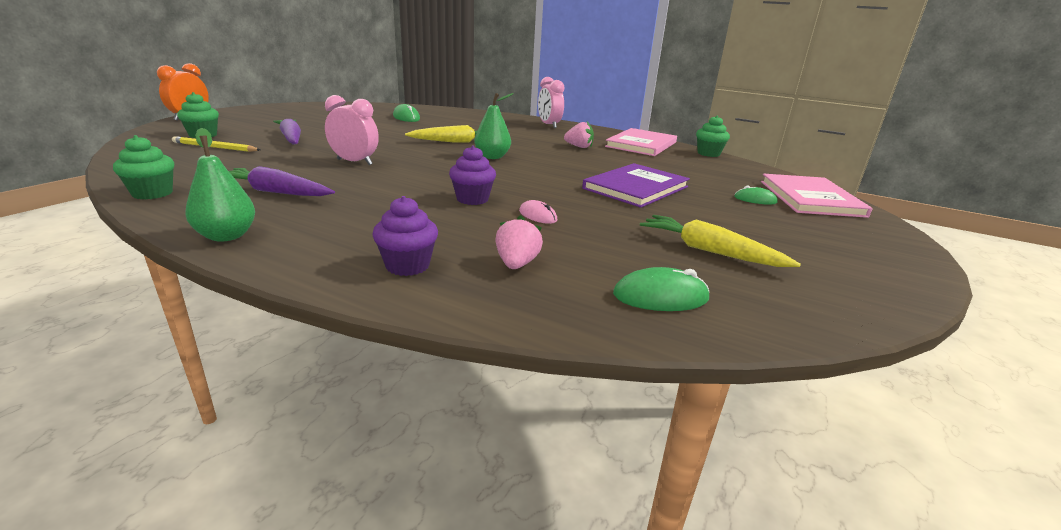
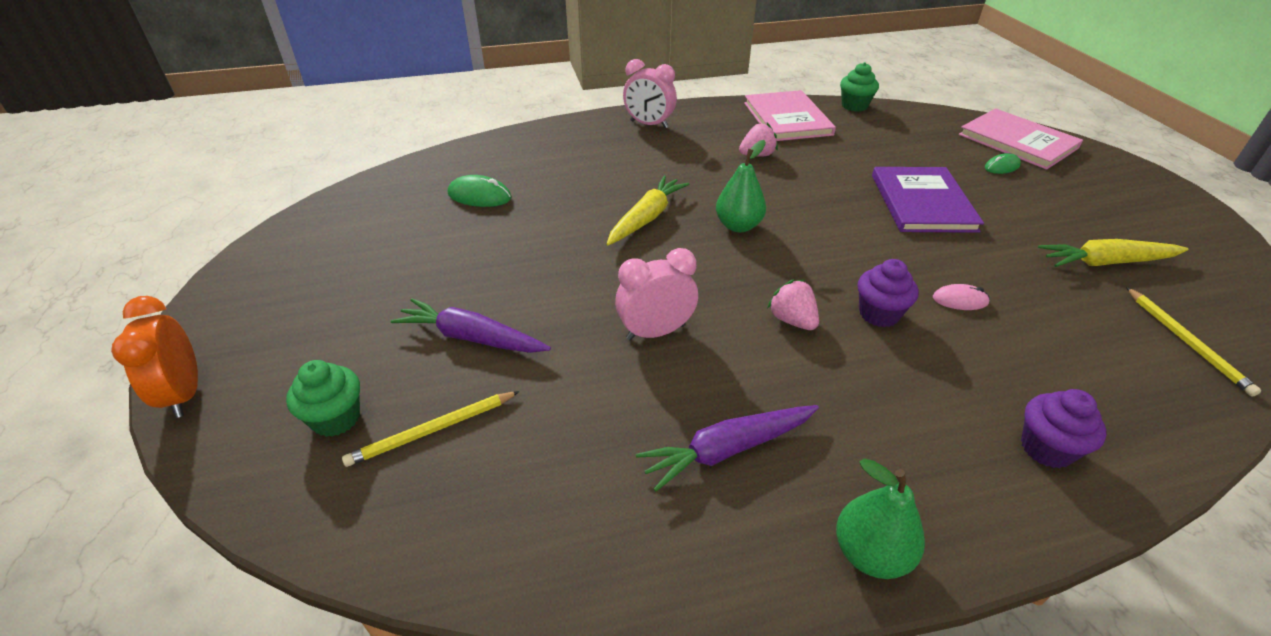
camera: 40 degrees left, 15 degrees up
(152, 193) = (628, 574): green cupcake -> none
(516, 264) = (1079, 378): pink strawberry -> pink strawberry (792, 320)
(660, 297) = (1186, 341): green mouse -> yellow pencil

